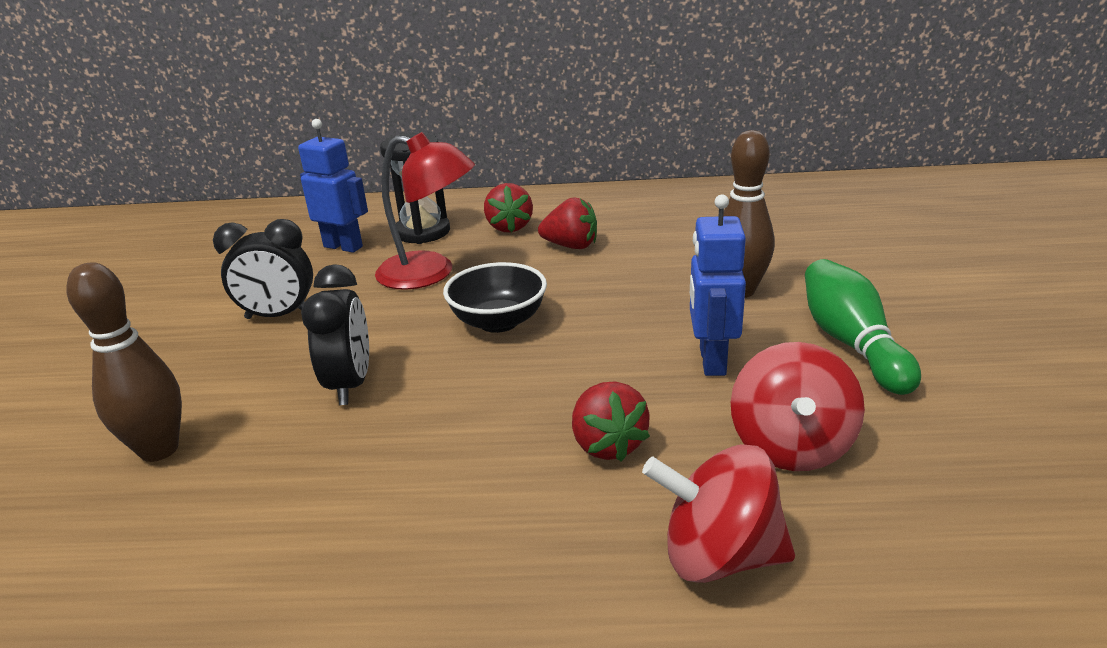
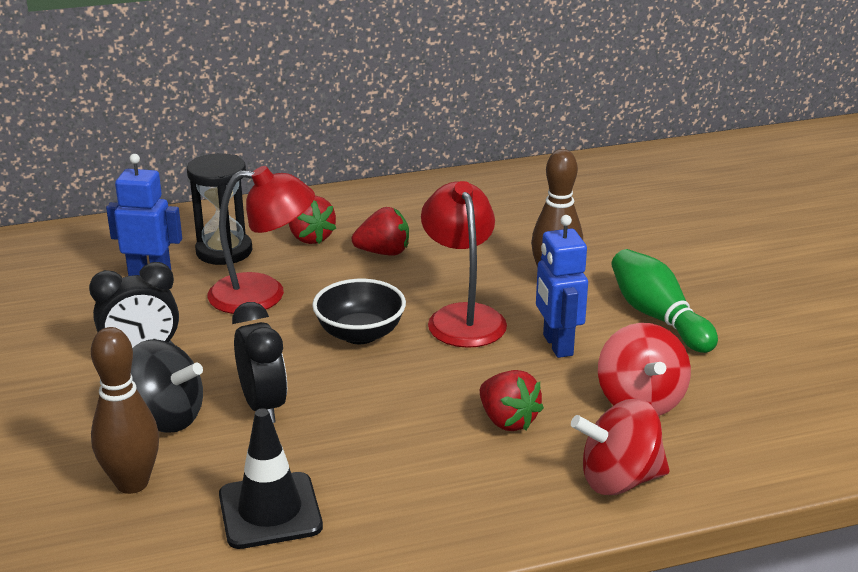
camera: 20 degrees left, 0 degrees up
(248, 382) = (165, 418): none -> black spinning top
(266, 512) = (270, 511): none -> black traffic cone
(618, 317) = (463, 317): none -> red lamp

